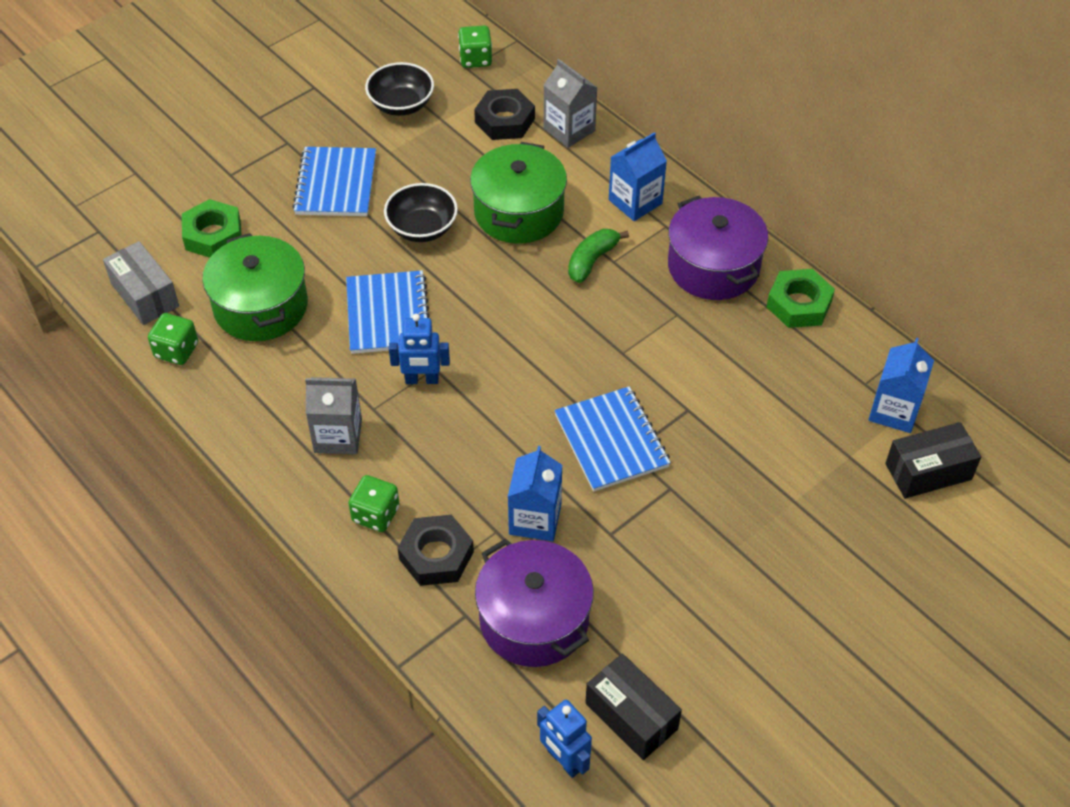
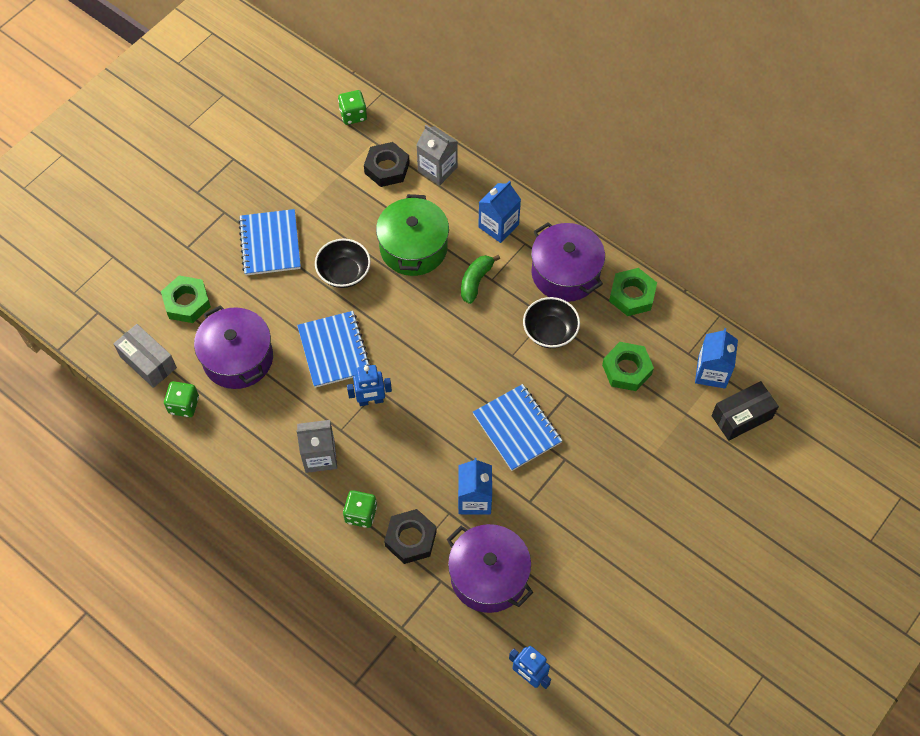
camera: 10 degrees left, 10 degrees up
(261, 306) = (238, 358): green pot -> purple pot
(401, 105) = (304, 165): black bowl -> black bowl (550, 332)
(631, 716) = (568, 636): black box -> none
(776, 391) = (626, 369): none -> green nut

